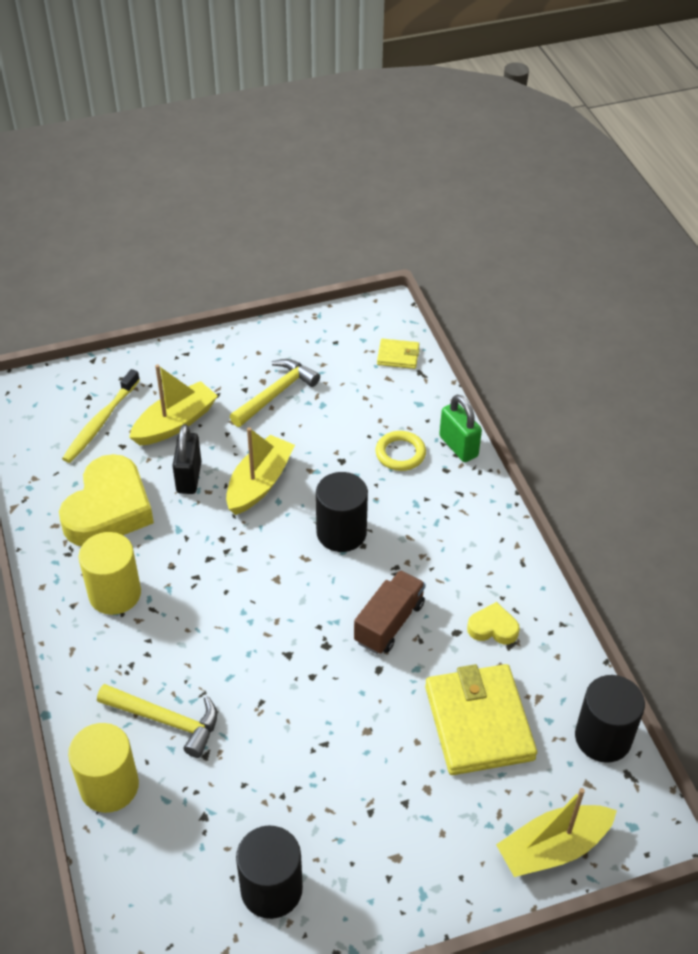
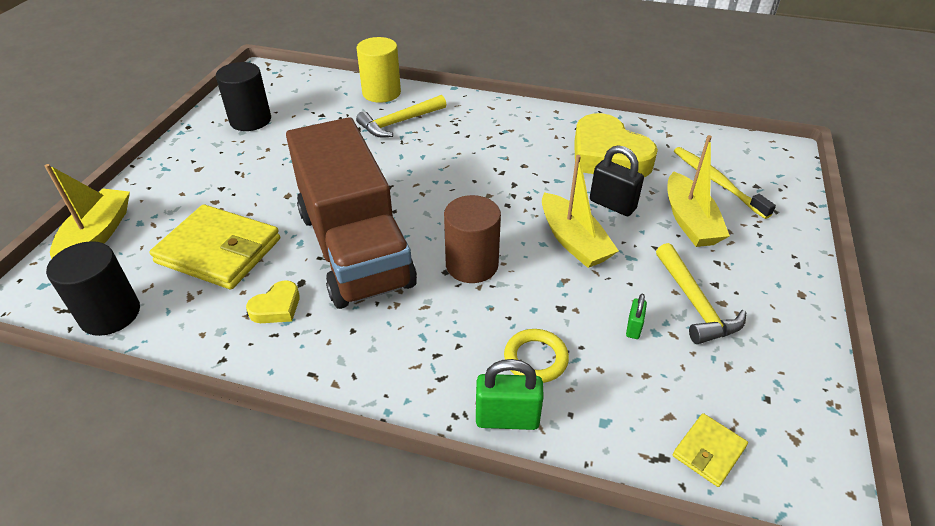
camera: 125 degrees right, 5 degrees down
(115, 593) = (521, 135): yellow cylinder -> none
(328, 416) = (633, 328): none -> green padlock
(341, 532) = (472, 265): black cylinder -> brown cylinder
(389, 623) = (354, 248): brown truck -> brown truck, size x2.19

